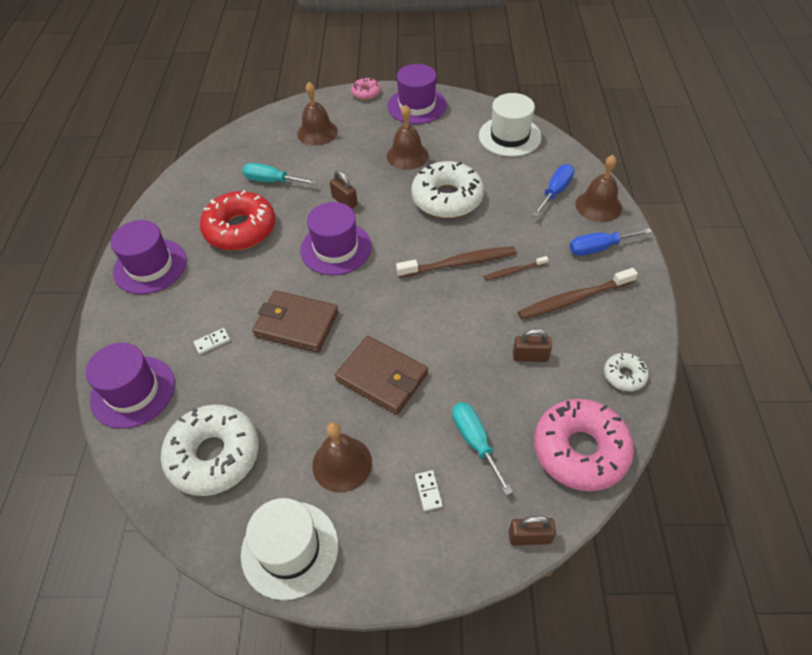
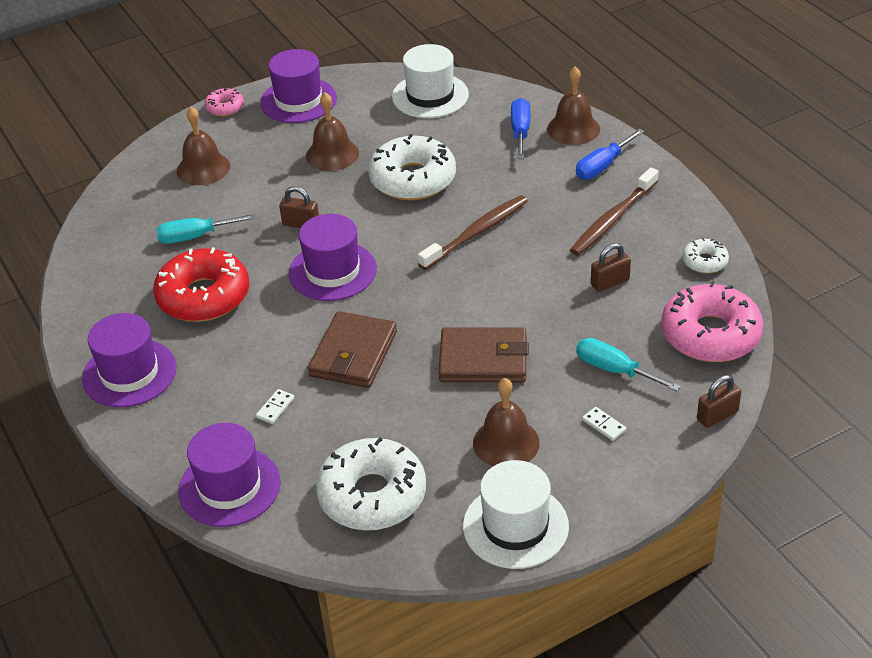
camera: 30 degrees left, 10 degrees down
(296, 324) = (353, 354): brown wallet -> brown wallet turned 60 degrees counterclockwise
(514, 271) = (537, 218): brown toothbrush -> none

